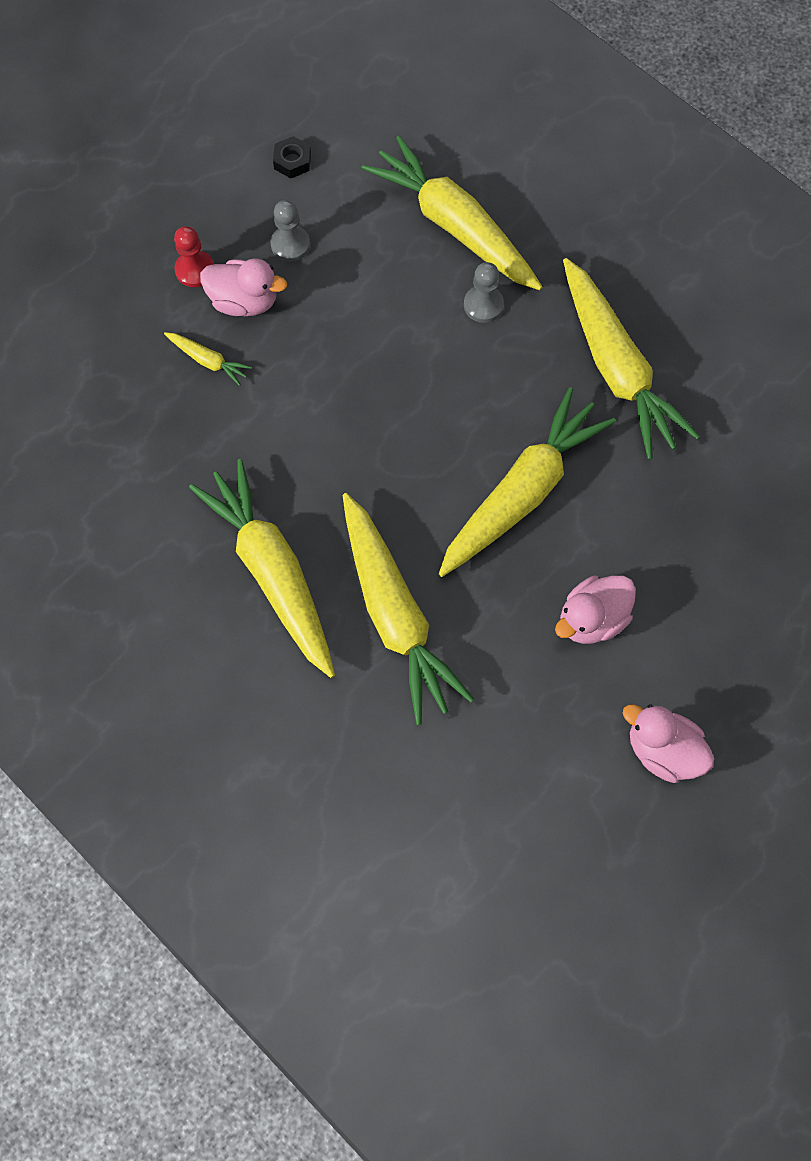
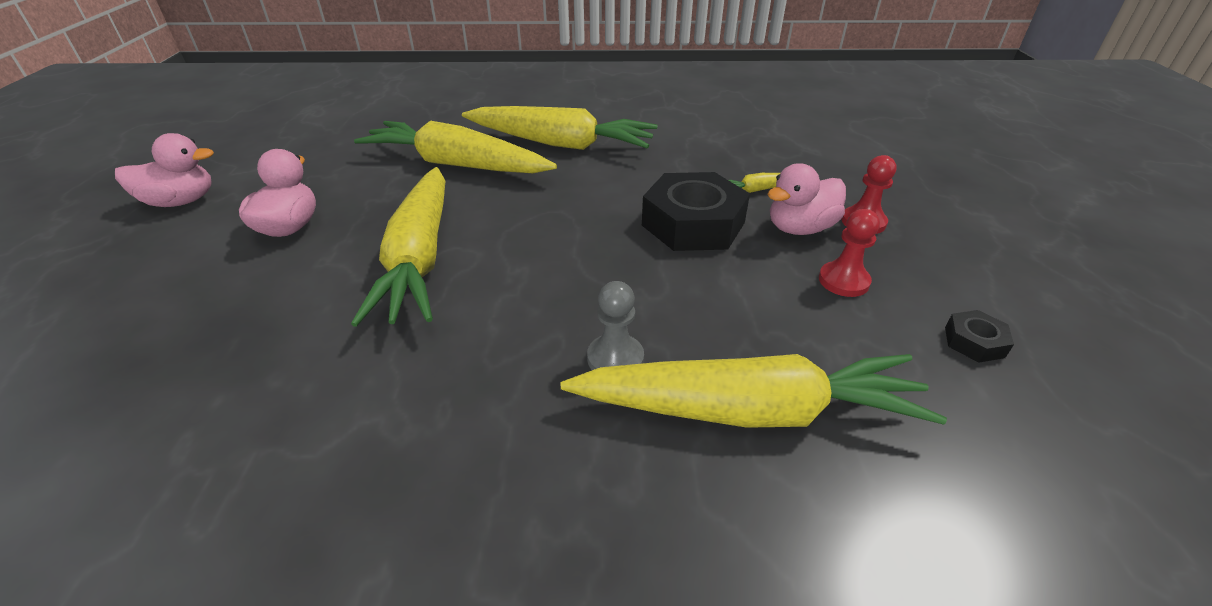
camera: 135 degrees right, 30 degrees down
(290, 244) = (843, 281): grey pawn -> red pawn
(306, 367) = (693, 224): none -> black nut
(616, 368) = (399, 404): yellow carrot -> none

